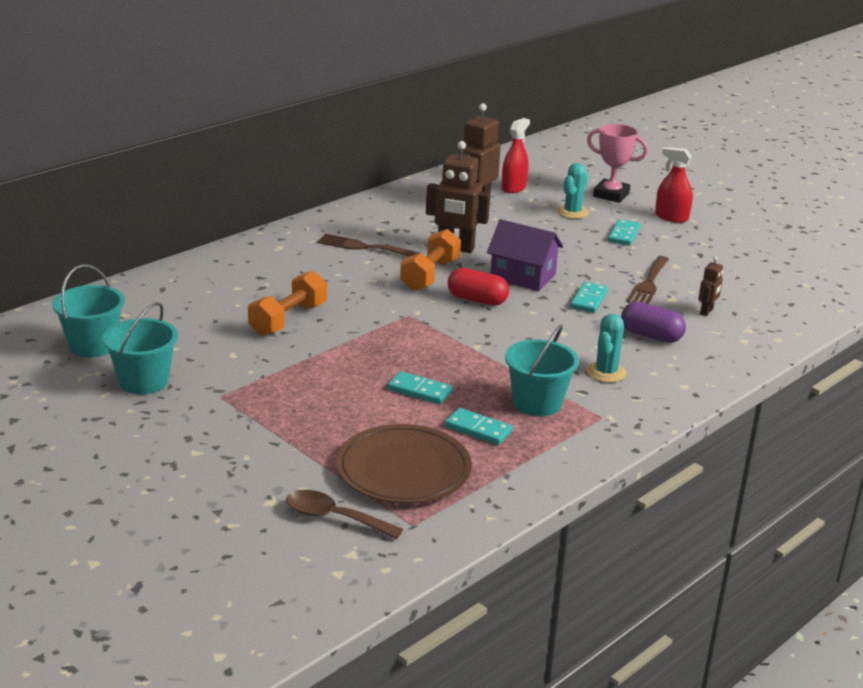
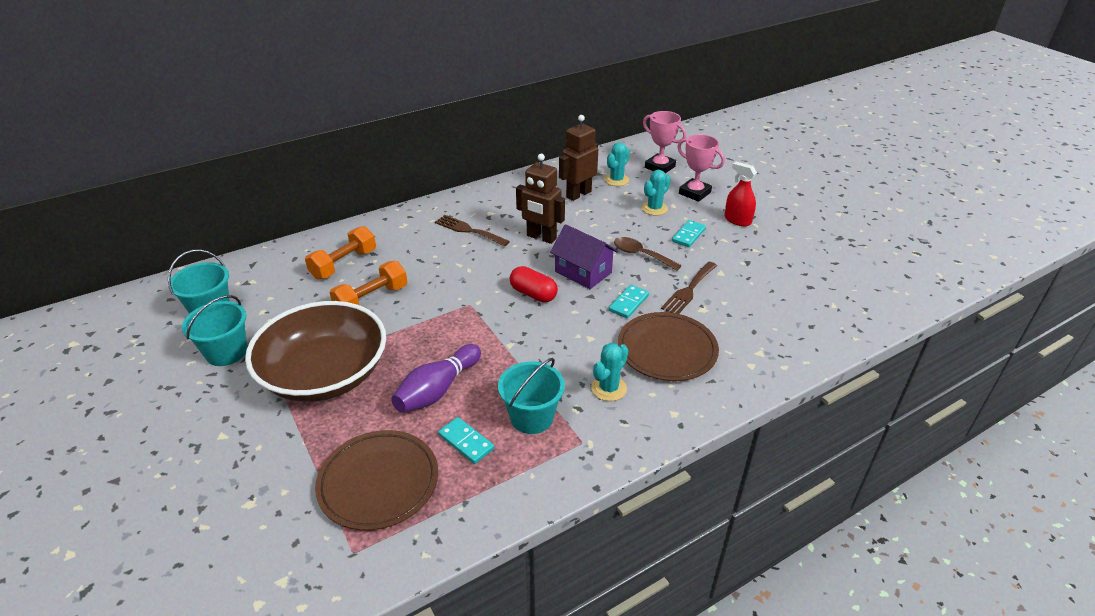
camera: 15 degrees right, 10 degrees up
(279, 390) = (325, 374): none -> brown bowl
(334, 517) = (291, 532): brown spoon -> brown spoon (641, 255)
(419, 391) = (437, 390): turquoise domino -> purple bowling pin
(430, 275) = (507, 264): orange dumbbell -> orange dumbbell (344, 264)
(513, 188) = (616, 180): red spray bottle -> turquoise cactus
(558, 172) = (659, 167): none -> pink trophy
(651, 336) = (667, 350): purple capsule -> brown plate
(707, 311) = (729, 327): brown robot -> none

